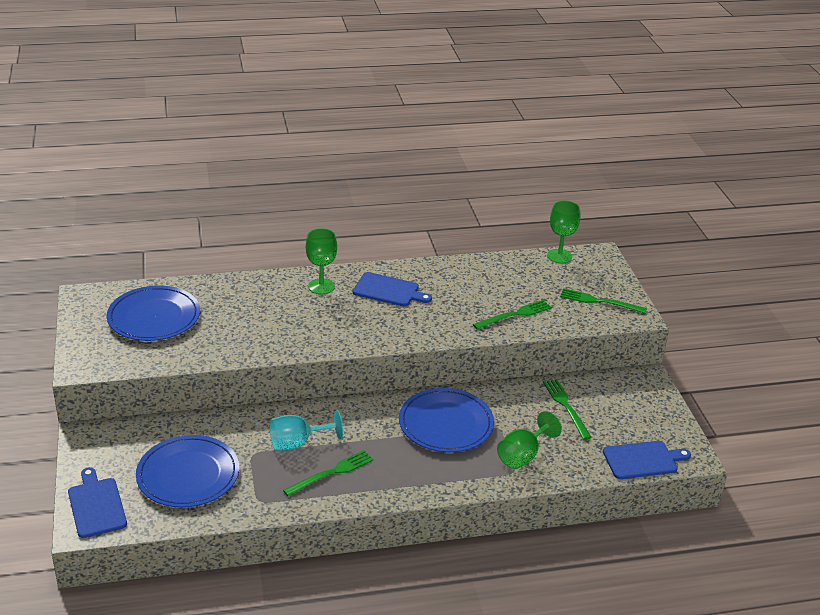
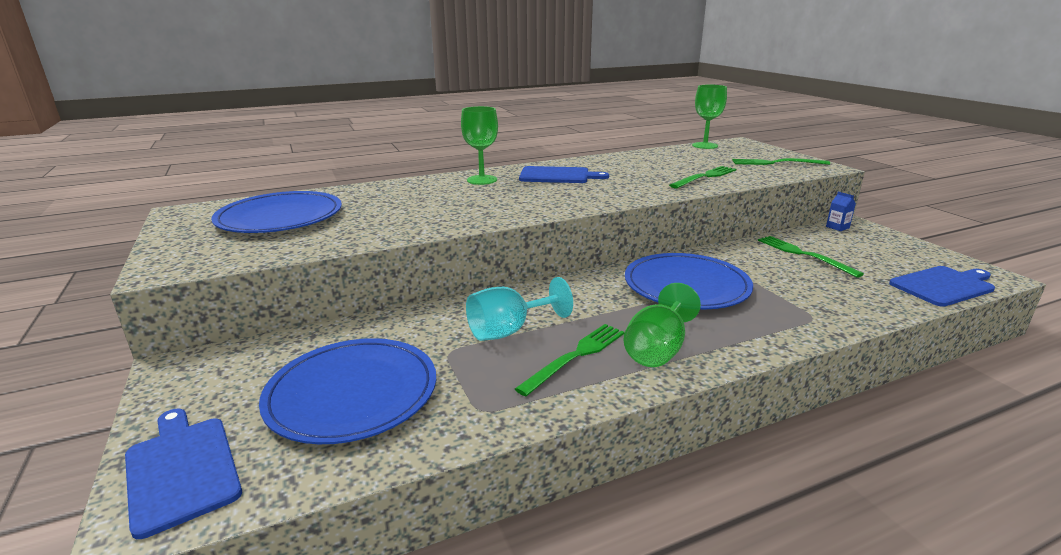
camera: 10 degrees left, 10 degrees down
(523, 455) = (806, 301): green goblet -> green goblet (658, 349)
(628, 377) = (837, 227): none -> blue carton

